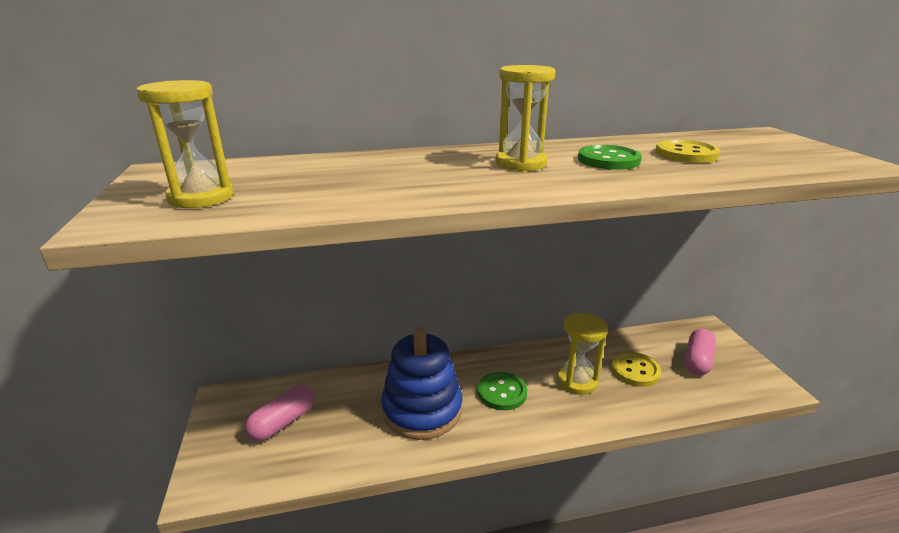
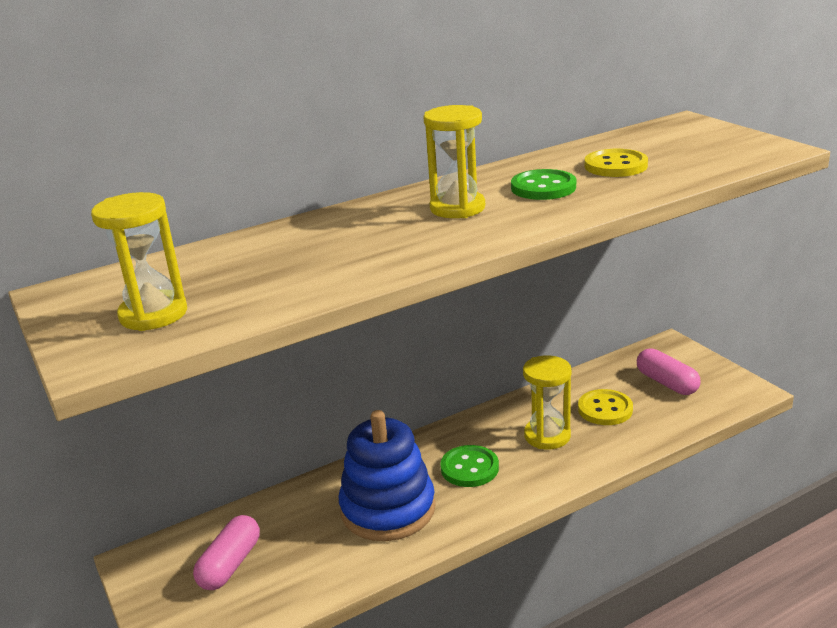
camera: 15 degrees left, 0 degrees up
(697, 361) = (666, 383): pink capsule -> pink capsule turned 45 degrees counterclockwise

